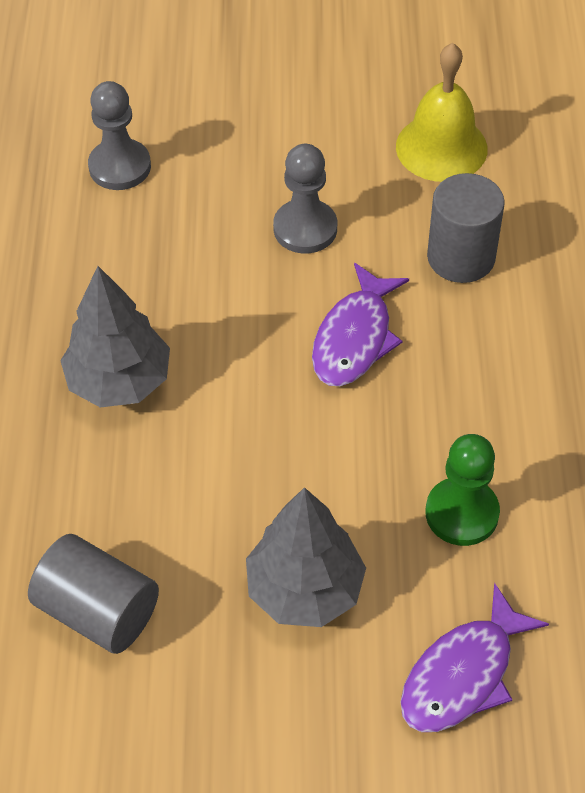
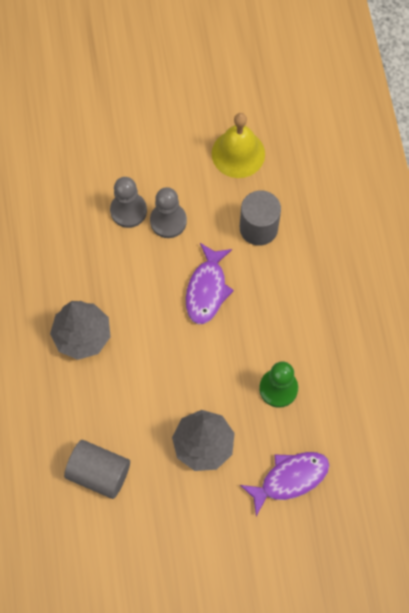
camera: 10 degrees left, 15 degrees up
(120, 167) = (53, 193): grey pawn -> grey pawn (128, 211)
(463, 674) = (290, 479): purple fish -> purple fish turned 150 degrees counterclockwise

